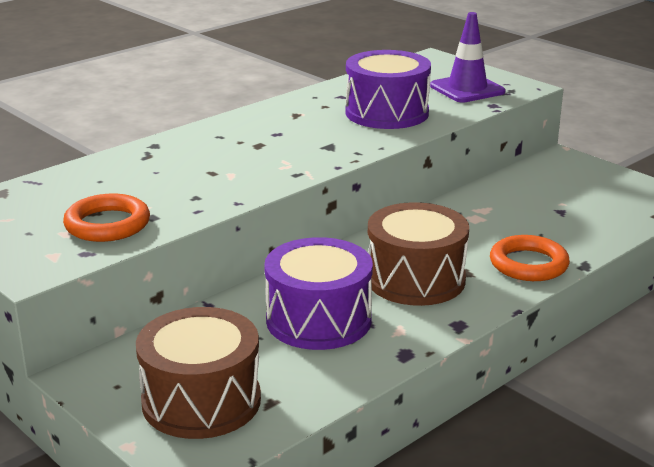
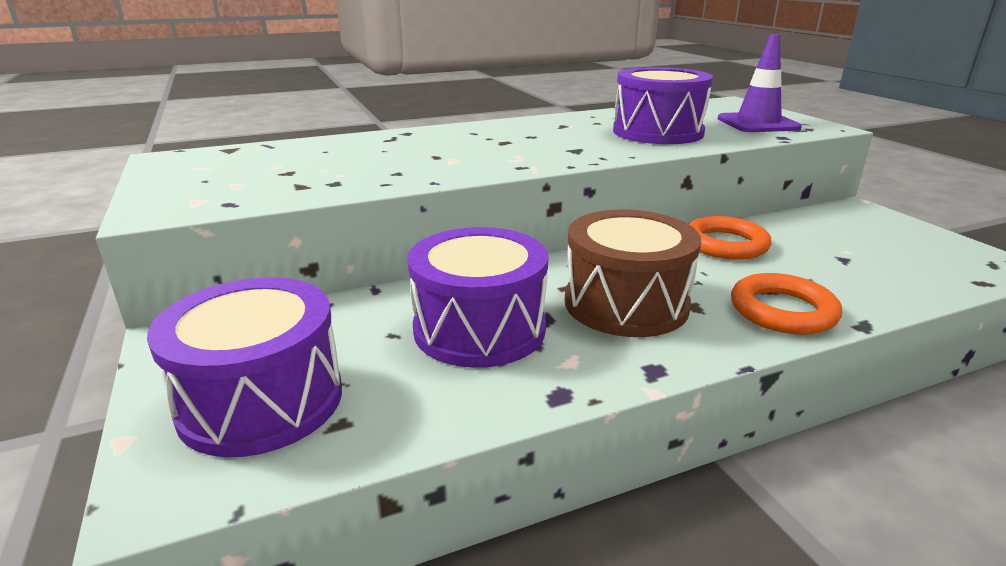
camera: 20 degrees right, 0 degrees up
(107, 224) = (283, 183): orange ring -> orange ring (725, 244)
(201, 401) = (261, 401): brown drum -> purple drum

